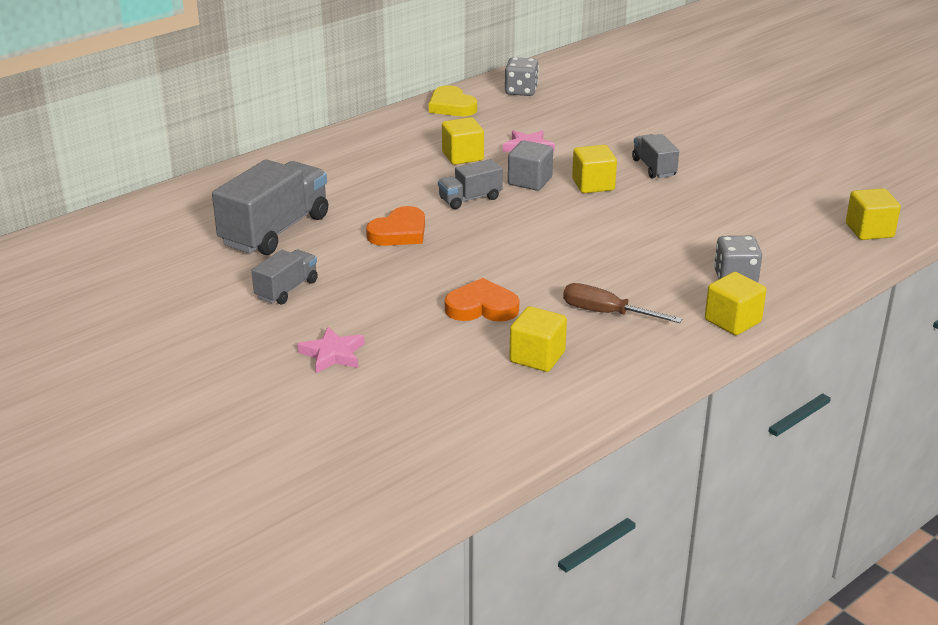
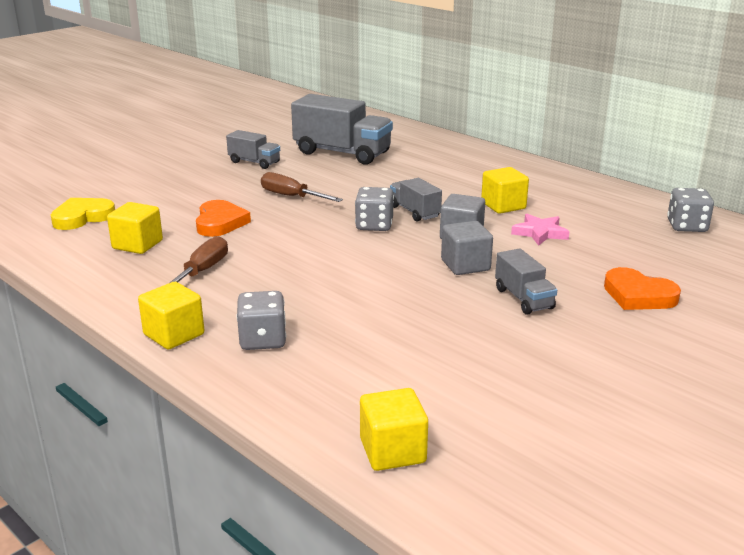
camera: 85 degrees right, 5 degrees down
(333, 354) = (163, 180): pink star -> none
(399, 232) = (345, 189): orange heart -> orange heart (638, 295)
(413, 264) = (291, 196): none -> brown screwdriver
(451, 106) = (618, 197): yellow heart -> yellow heart (82, 217)
(501, 220) = (374, 225): none -> grey dice
(593, 185) = (465, 265): yellow cube -> grey cube
(654, 168) = (523, 299): grey truck -> grey truck turned 90 degrees clockwise

